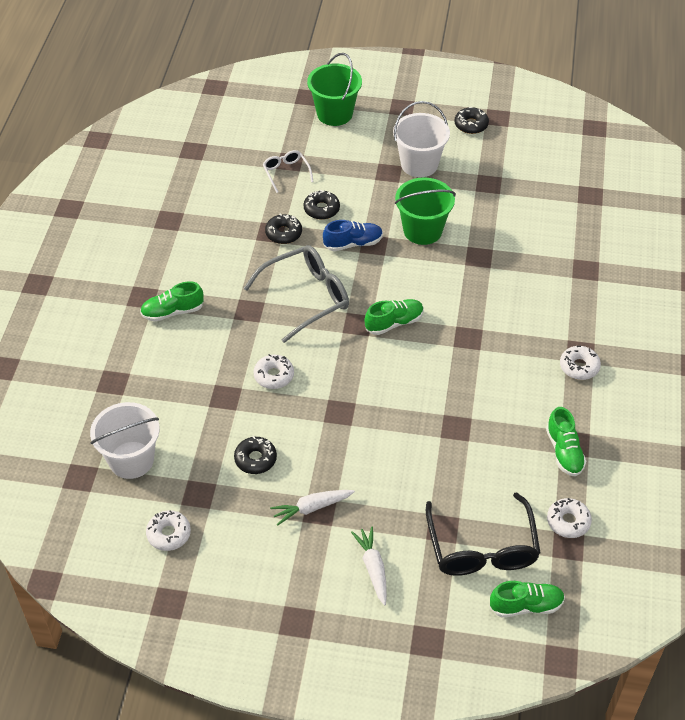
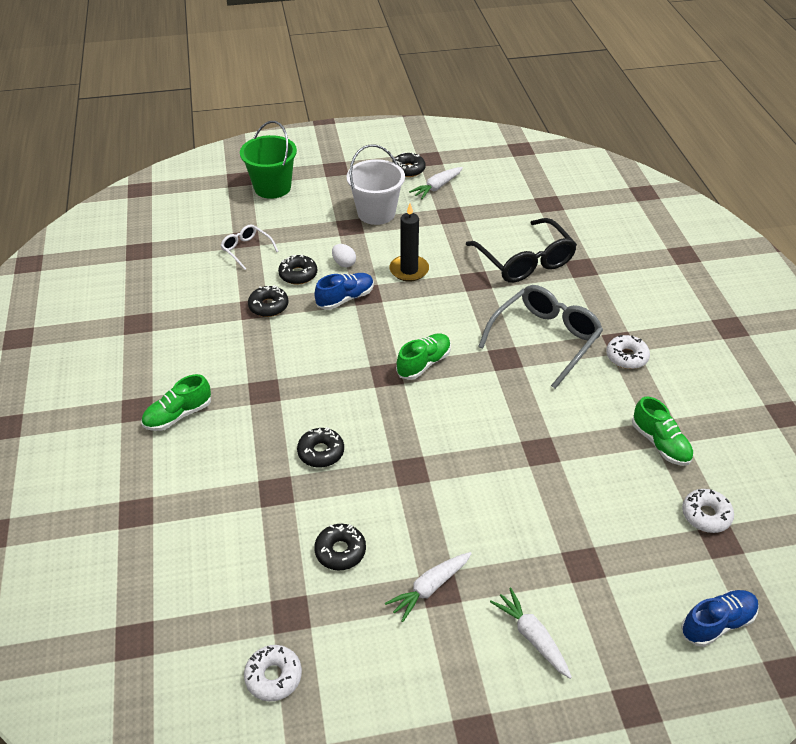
camera: 20 degrees left, 5 degrees down
(131, 460) = (192, 598): white bucket -> none
(274, 375) = (321, 452): white donut -> black donut
(306, 297) = (320, 362): grey glasses -> grey glasses (545, 339)
(367, 208) = (344, 263): none -> white egg
(422, 230) = (409, 270): green bucket -> black candle
(482, 548) = (636, 573): black glasses -> black glasses (525, 261)
(489, 151) = (437, 187): none -> white carrot
(526, 605) = (717, 623): green shoe -> blue shoe

